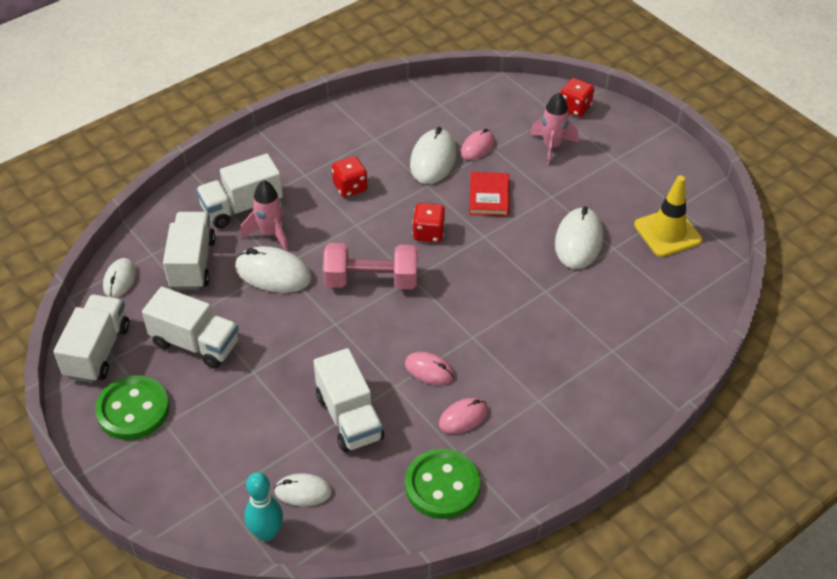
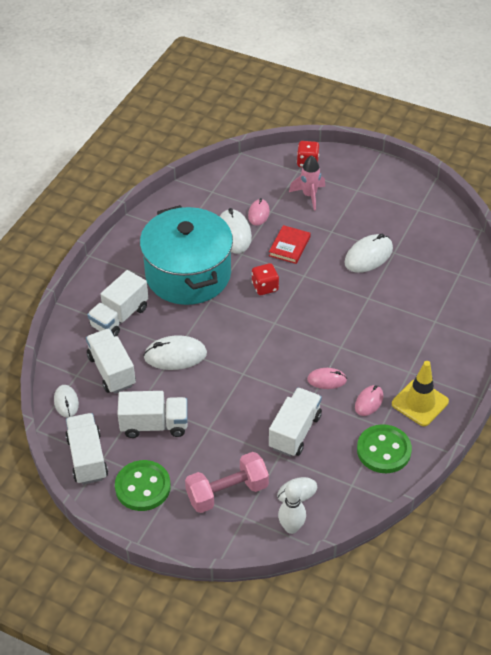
camera: 25 degrees left, 0 degrees up
(266, 533) = (291, 527): turquoise bowling pin -> white bowling pin
(270, 234) = (153, 328): pink rocket -> none
(349, 417) = (295, 431): white truck -> white truck turned 105 degrees counterclockwise
(350, 187) = (188, 274): red dice -> turquoise pot
(371, 280) = (247, 334): pink dumbbell -> pink dumbbell (227, 492)
(489, 197) = (289, 246): red book -> red book turned 45 degrees clockwise
(578, 241) = (368, 256): white mouse -> white mouse turned 60 degrees clockwise
(667, 233) = (422, 229): yellow traffic cone -> yellow traffic cone (420, 403)

